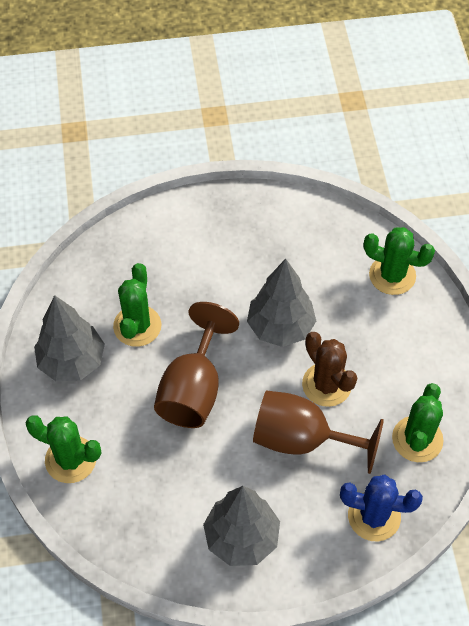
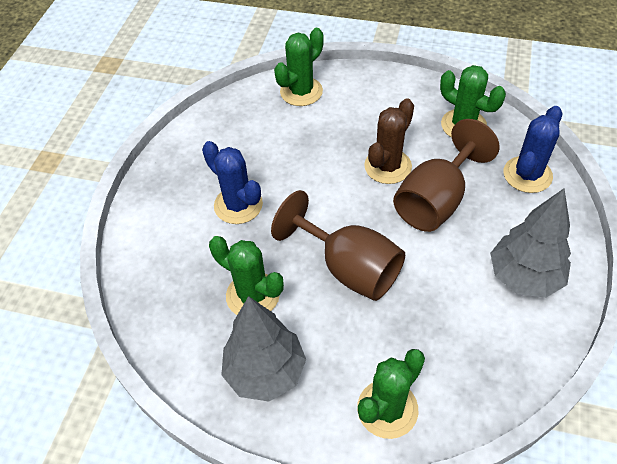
camera: 65 degrees left, 5 degrees down
(225, 278) = (238, 205): none -> blue cactus
(280, 327) = (313, 180): grey tree -> none
(326, 385) = (388, 166): brown cactus -> brown cactus turned 45 degrees counterclockwise

